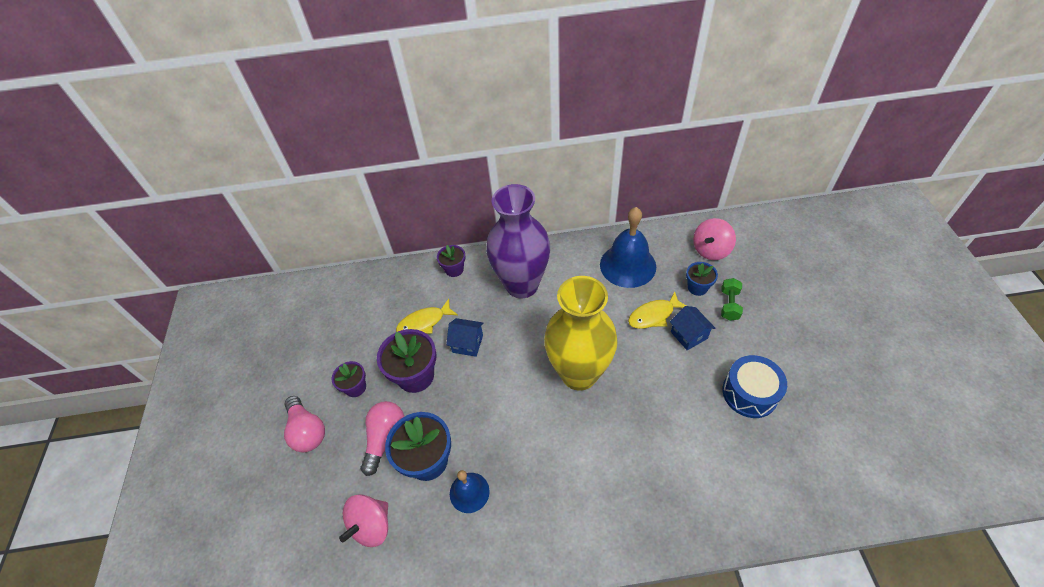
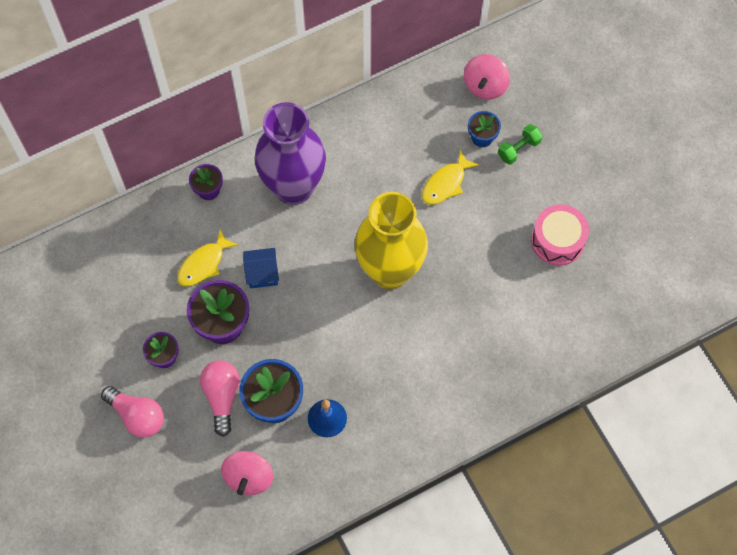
camera: 25 degrees left, 15 degrees up
(627, 265) = (401, 130): blue bell -> none
(689, 335) = (486, 196): blue house -> none
(729, 305) = (518, 149): green dumbbell -> green dumbbell turned 60 degrees clockwise
(749, 393) = (557, 241): blue drum -> pink drum

